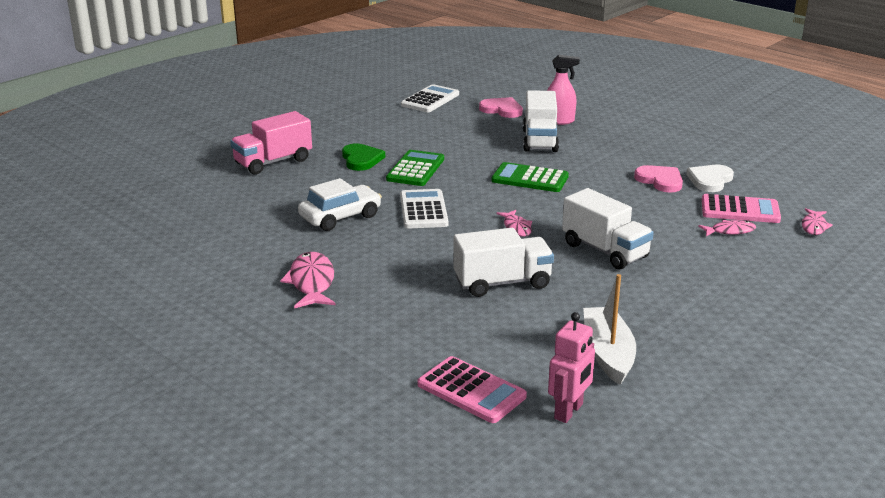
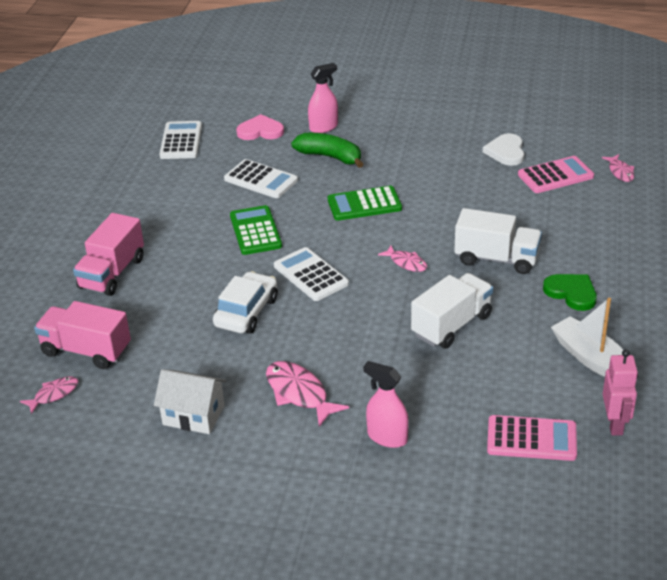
camera: 30 degrees left, 10 degrees up
(193, 201) = (86, 351): none -> pink truck
(213, 267) = (193, 415): none -> white house
(344, 339) = (387, 437): none -> pink spray bottle
(361, 159) = (193, 238): green heart -> green heart (571, 293)
(462, 139) = (261, 180): none -> white calculator
(540, 140) = (330, 157): white truck -> green banana
(660, 181) = (469, 167): pink heart -> none
(730, 231) = (567, 201): pink fish -> pink fish (54, 394)

